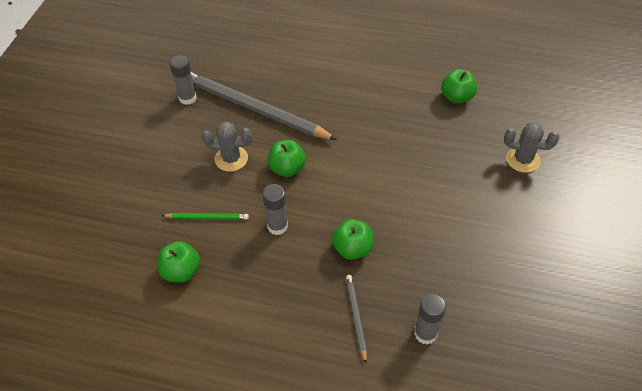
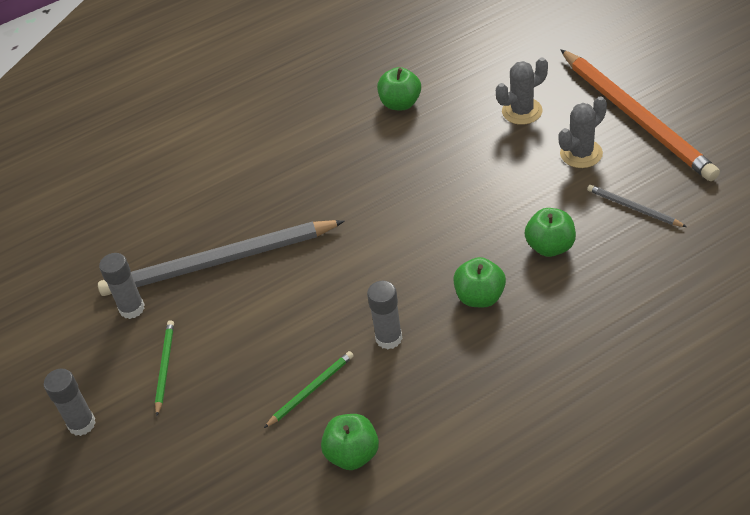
camera: 40 degrees left, 5 degrees down
(163, 142) = (165, 367): none -> green pencil
(231, 159) = (261, 322): grey cactus -> grey cactus (581, 154)
(287, 168) = (329, 284): green apple -> green apple (550, 246)
(356, 317) = (555, 344): grey pencil -> grey pencil (633, 208)
(425, 333) = (624, 305): grey glue stick -> grey glue stick (82, 424)
(593, 224) = (636, 117): none -> orange pencil

